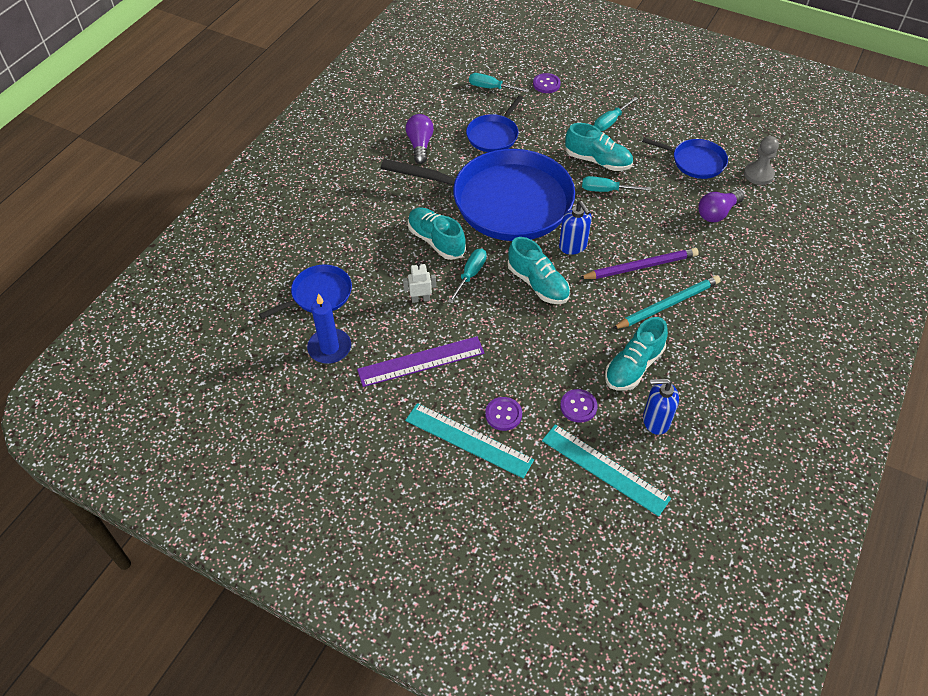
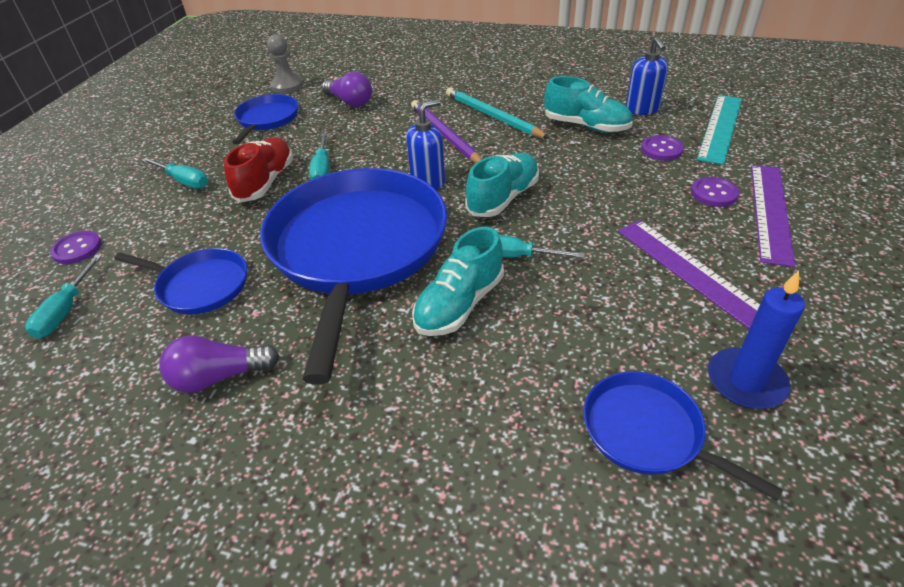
camera: 100 degrees left, 10 degrees down
(420, 299) = (584, 297): white robot -> none
(468, 440) = (770, 212): turquoise ruler -> purple ruler
(598, 161) = (265, 182): turquoise shoe -> red shoe

